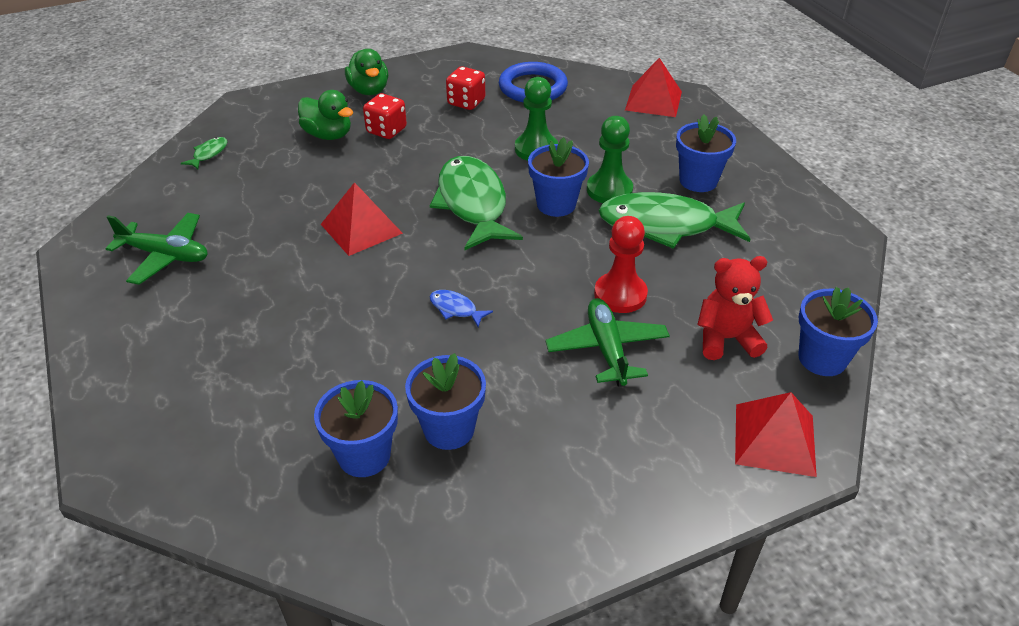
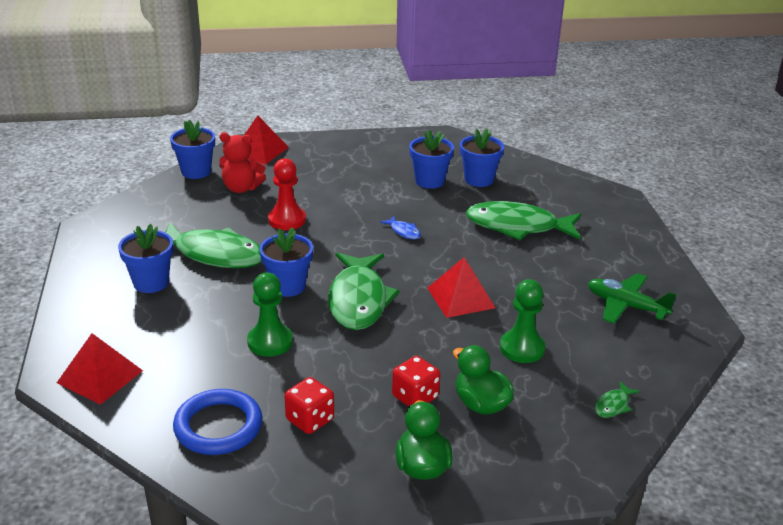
camera: 165 degrees left, 10 degrees down
(294, 355) = (517, 226): none -> green fish
(607, 349) = (318, 196): green plane -> none
(609, 190) = (233, 289): green pawn -> green pawn (522, 348)

